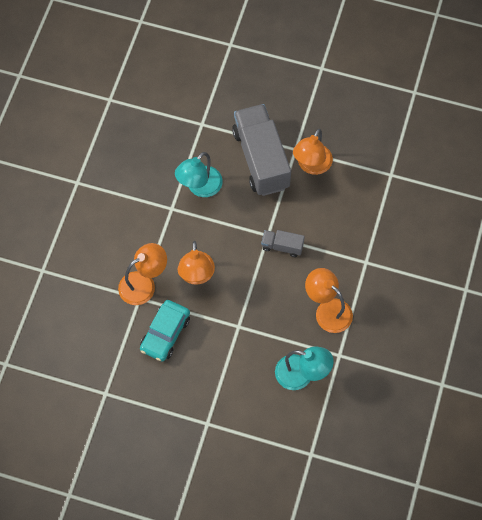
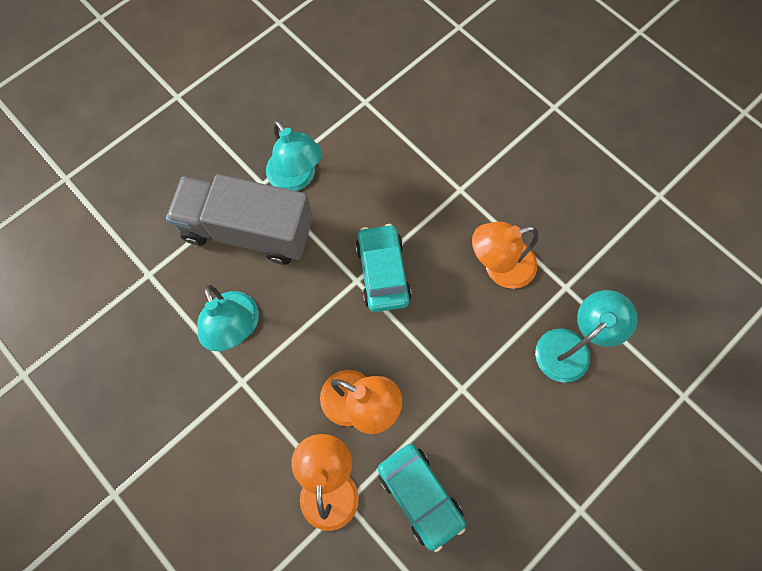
camera: 60 degrees left, 5 degrees up
(282, 246) = (383, 272): grey truck -> turquoise car
(311, 166) = (296, 178): orange lamp -> turquoise lamp

